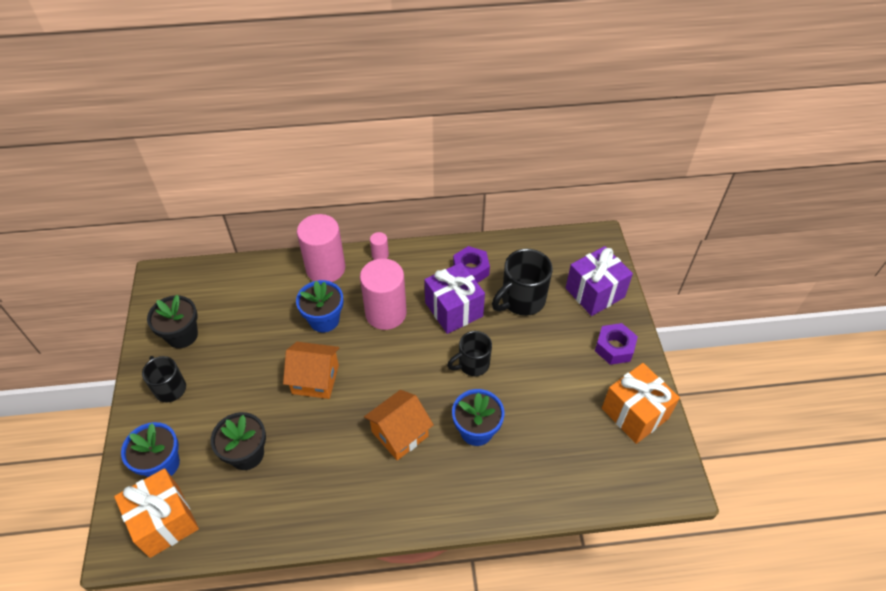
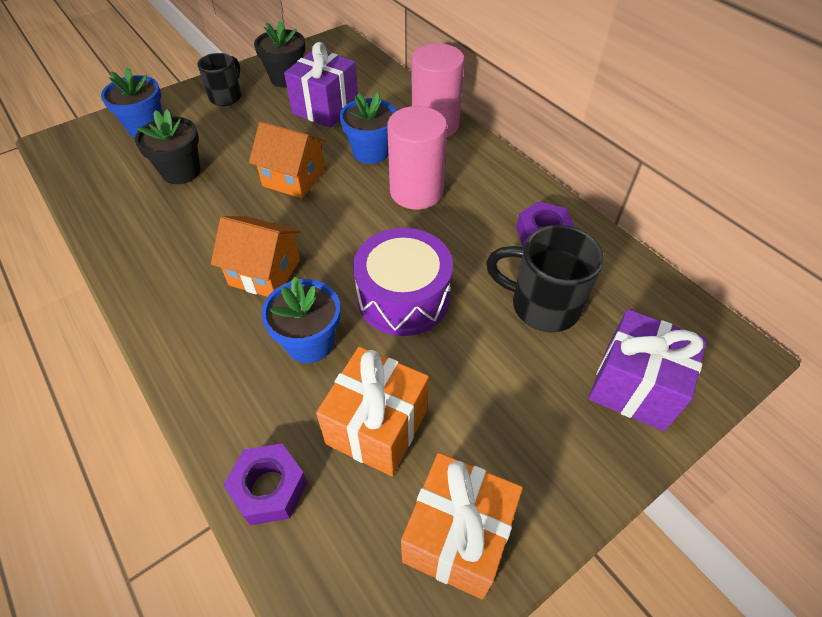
camera: 60 degrees right, 0 degrees up
(164, 521) = (89, 155): orange gift -> orange gift (377, 426)
(315, 379) = (294, 178): orange house -> orange house turned 45 degrees counterclockwise
(380, 255) = (489, 154): pink cylinder -> none
(453, 309) = (469, 245): purple gift -> purple gift (325, 108)
(472, 364) = (403, 297): black mug -> purple drum
(614, 348) = (557, 455): purple nut -> purple nut (269, 488)

